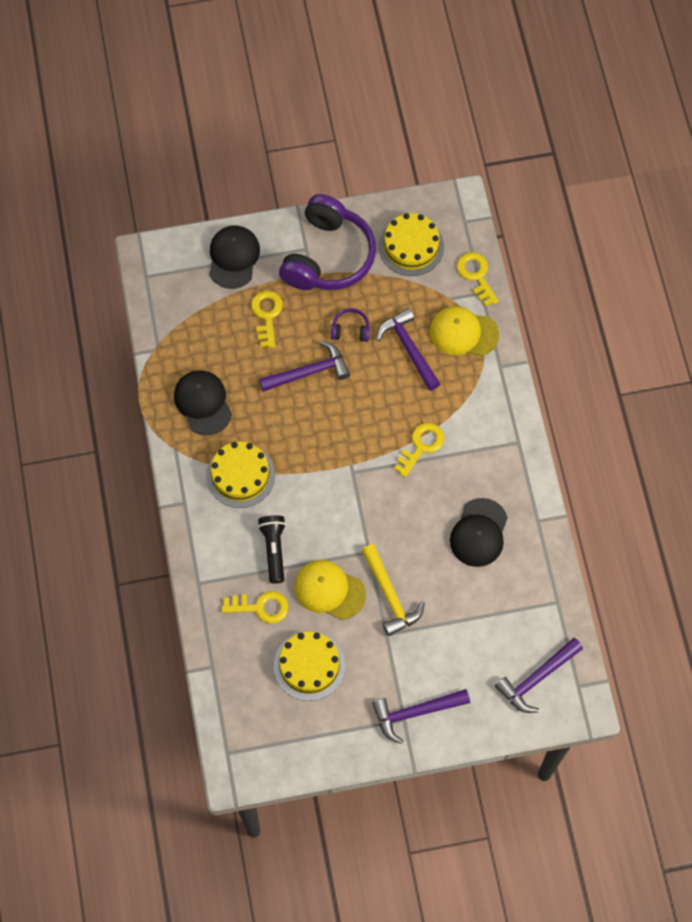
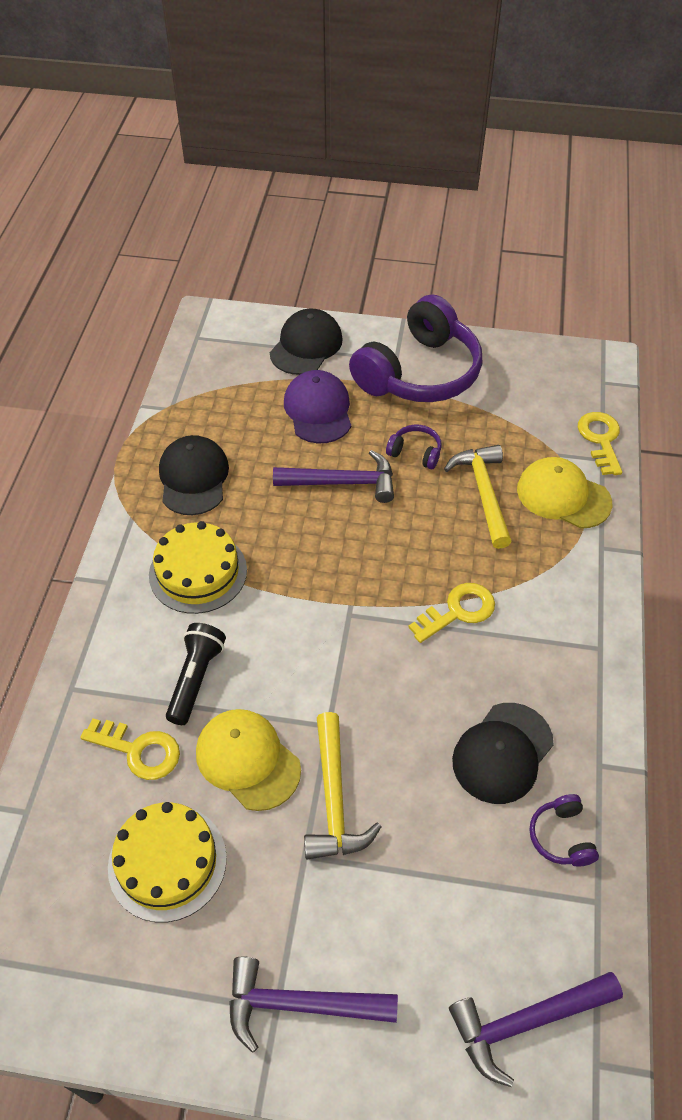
camera: 20 degrees right, 15 degrees down
(267, 315) = (318, 410): yellow key -> purple cap
(409, 348) = (483, 493): purple hammer -> yellow hammer
(411, 246) = (526, 389): yellow cake -> none
(527, 572) = (561, 837): none -> purple headphones

